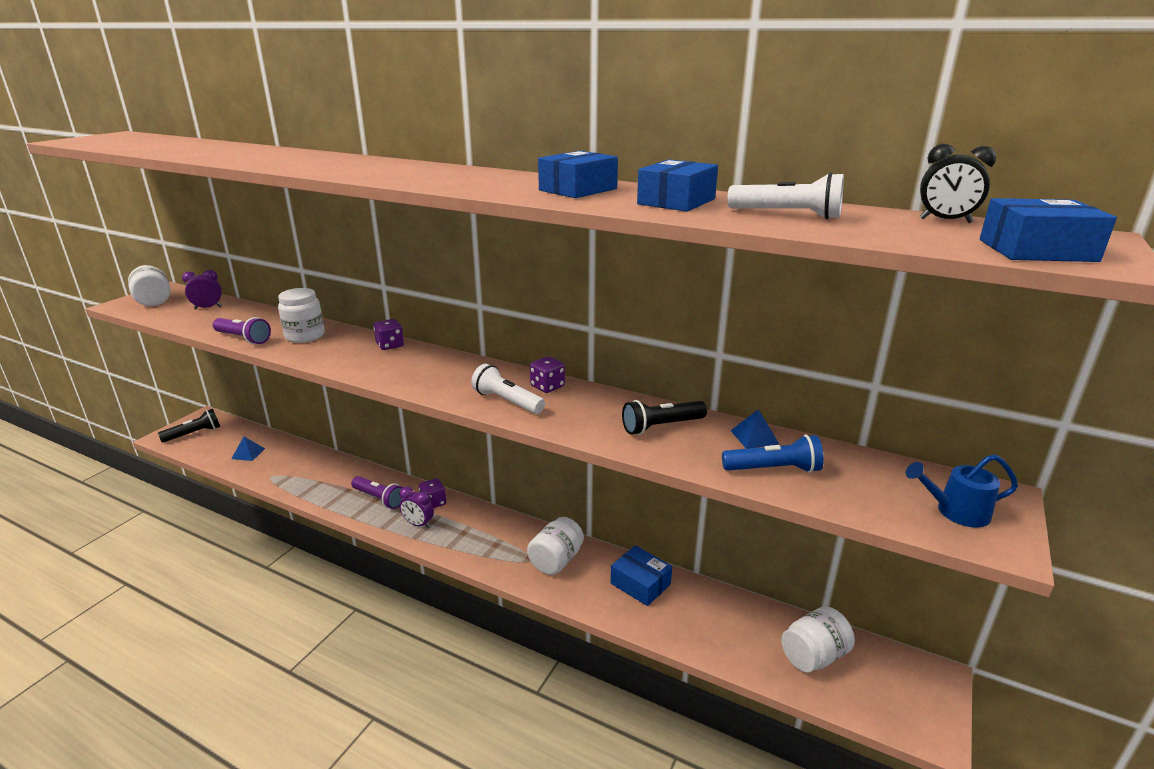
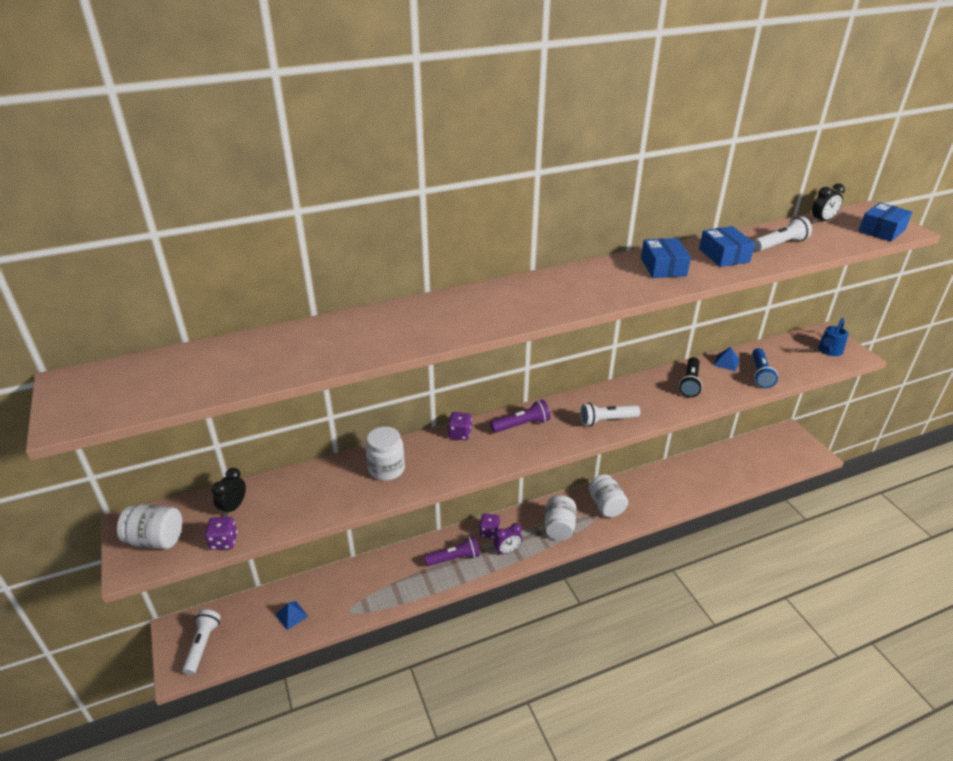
camera: 50 degrees left, 10 degrees up
(194, 434) = (203, 645): black flashlight -> white flashlight
(208, 308) = (233, 507): purple clock -> black clock
(243, 338) = (348, 504): purple flashlight -> purple flashlight (522, 425)
(547, 386) = (602, 397): purple dice -> purple dice (224, 541)
(640, 584) = (655, 484): blue box -> none
(773, 469) = (760, 374): blue flashlight -> blue flashlight turned 150 degrees clockwise
(813, 656) = (753, 458): white jar -> white jar (559, 527)

